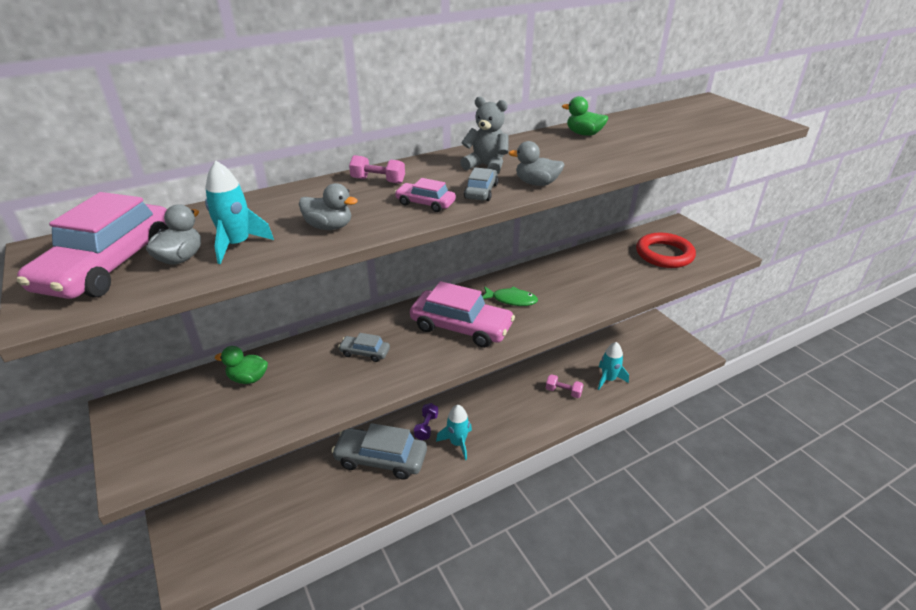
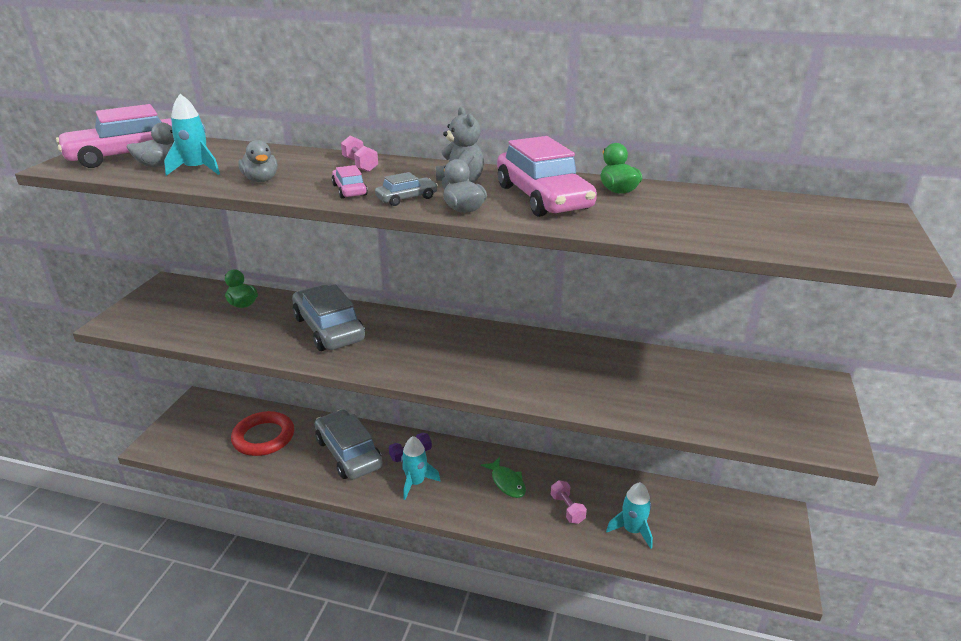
camera: 45 degrees right, 5 degrees down
(365, 353) = (329, 329): grey car -> grey car, size x2.15
(461, 327) = (422, 351): pink car -> pink car (543, 197)
(511, 300) = (499, 354): green fish -> green fish (507, 482)
(664, 254) = (740, 401): red ring -> red ring (263, 437)

